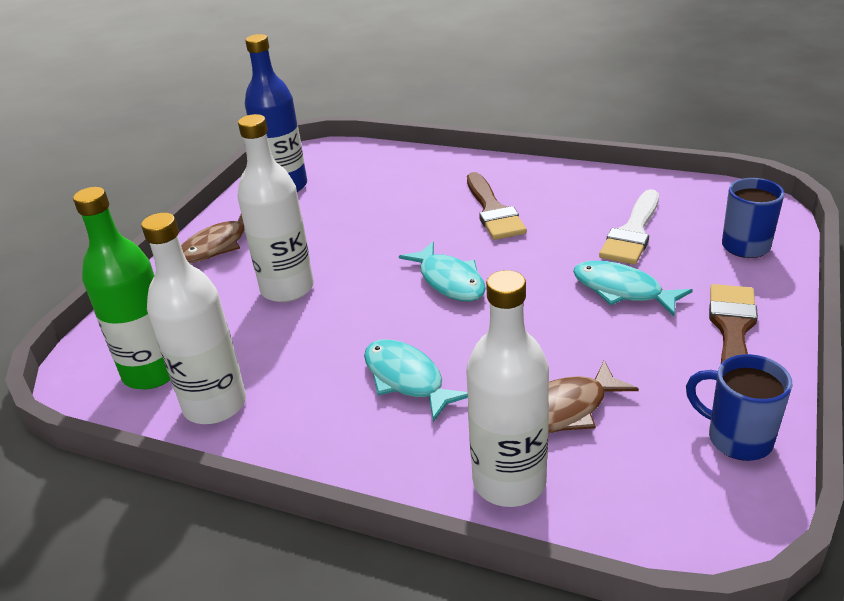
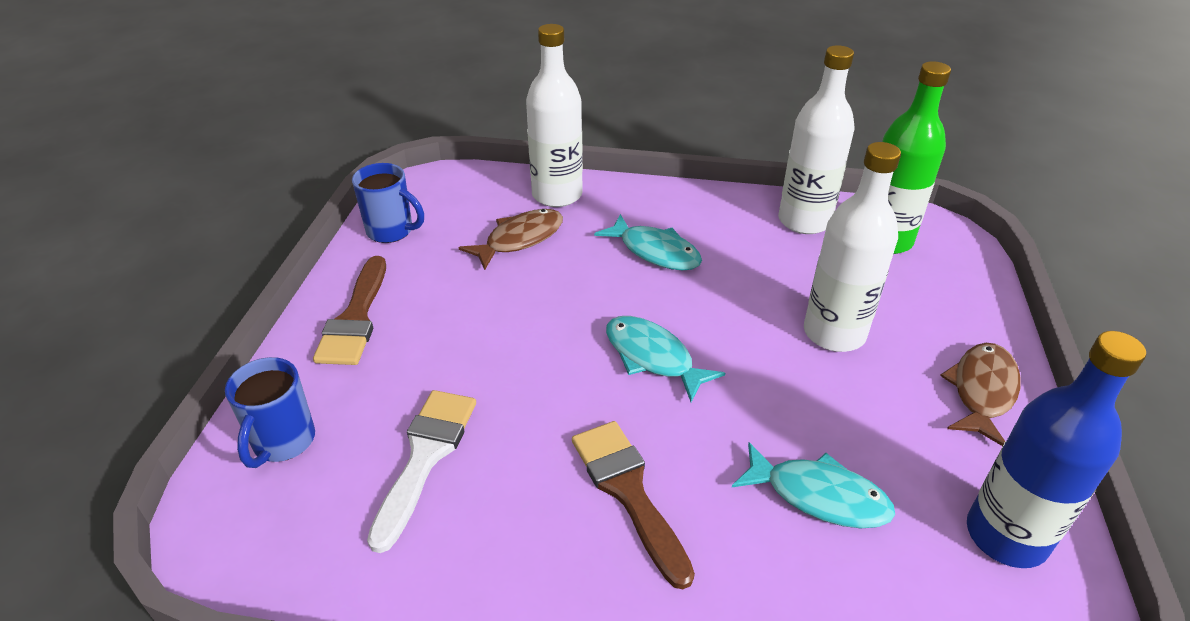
camera: 165 degrees right, 5 degrees up
(622, 290) = (455, 358): turquoise fish -> turquoise fish (819, 496)

